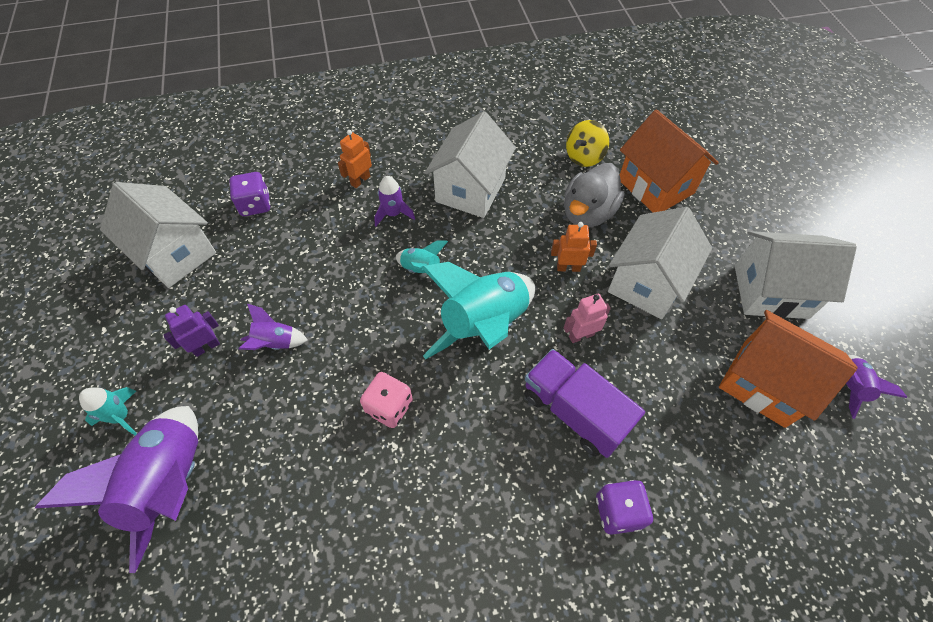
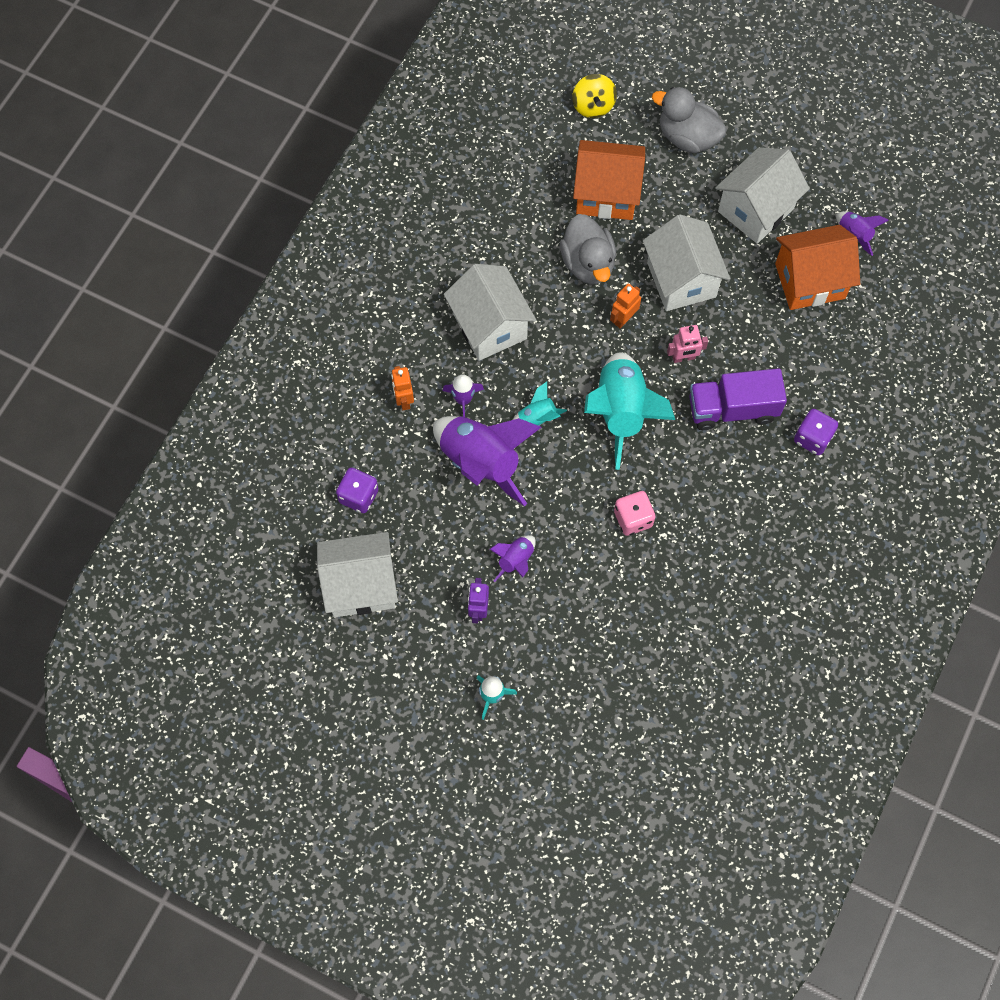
camera: 50 degrees left, 10 degrees up
(171, 484) = (576, 688): purple rocket -> purple rocket (481, 462)
(581, 335) = (683, 358): pink robot -> pink robot turned 120 degrees counterclockwise
(584, 156) = (531, 217): yellow spinning top -> yellow spinning top (593, 106)
(765, 203) = (687, 137): none -> grey duck

